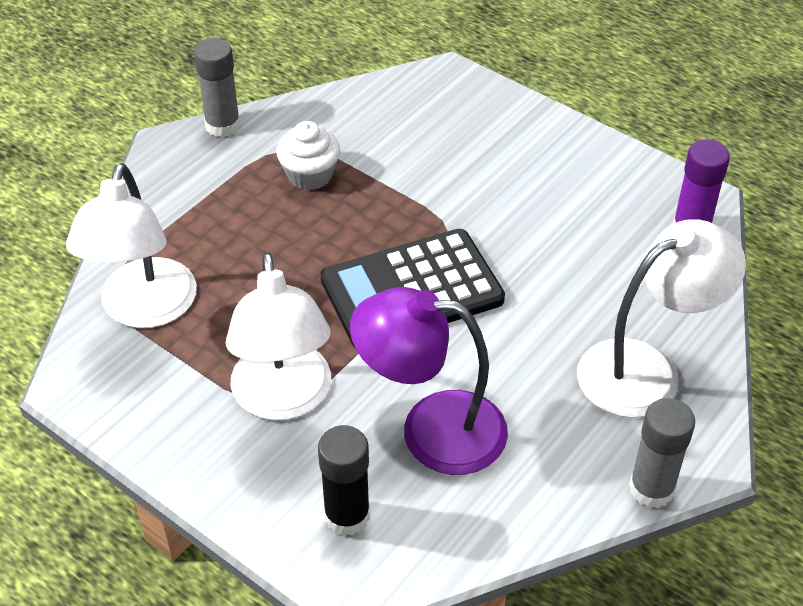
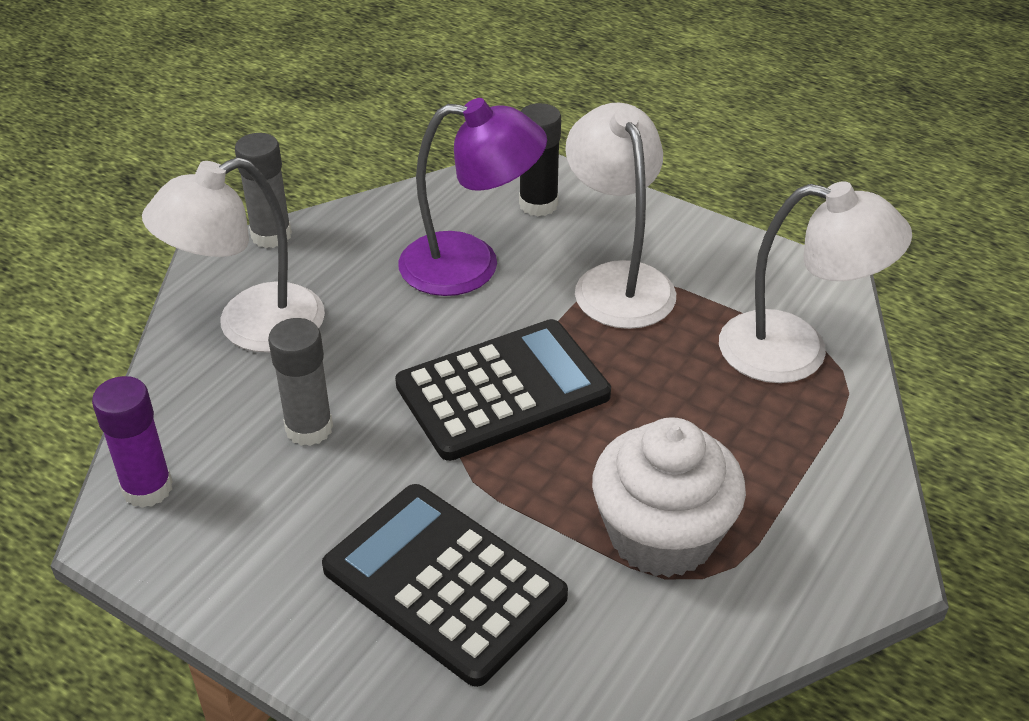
camera: 175 degrees right, 5 degrees down
(144, 310) = (796, 351): white lamp -> white lamp turned 105 degrees clockwise
(222, 125) = (819, 613): grey glue stick -> grey glue stick (309, 428)
(310, 175) = (662, 535): white cupcake -> white cupcake, size x1.67
(465, 156) = (444, 582): none -> black calculator

